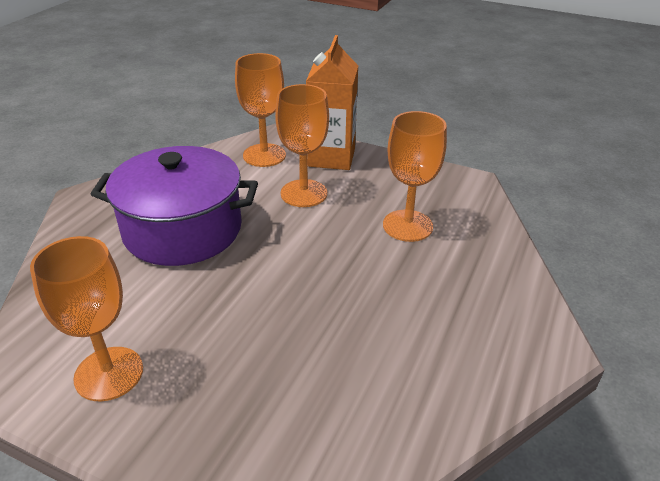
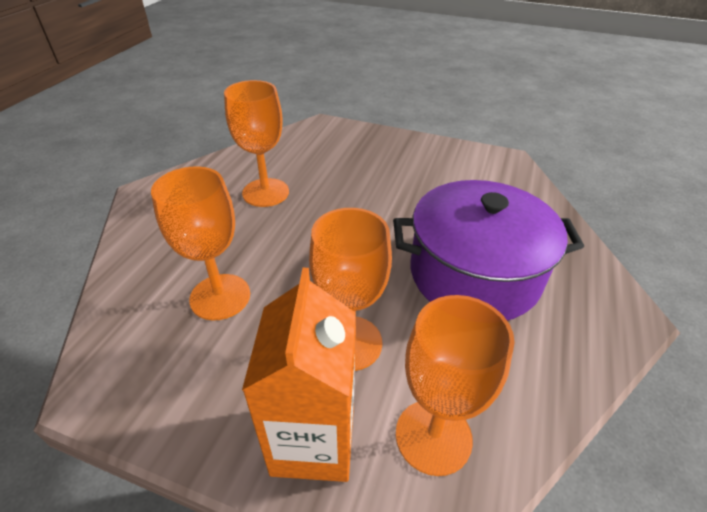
camera: 175 degrees right, 5 degrees up
(109, 373) = (450, 165): orange goblet -> orange goblet (265, 192)

